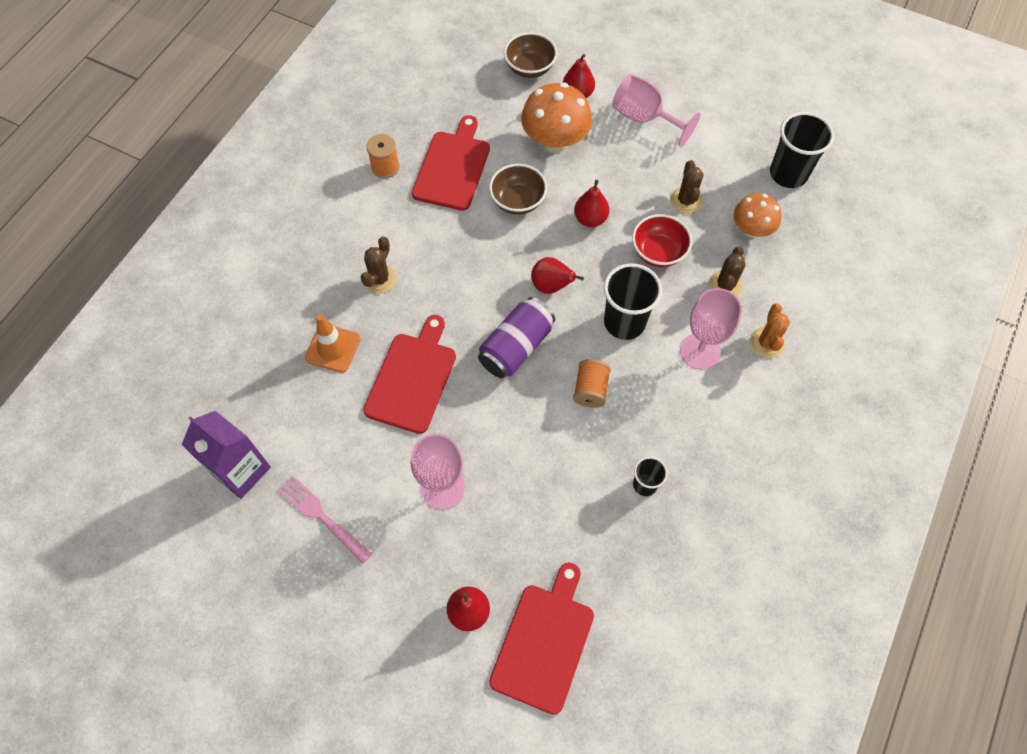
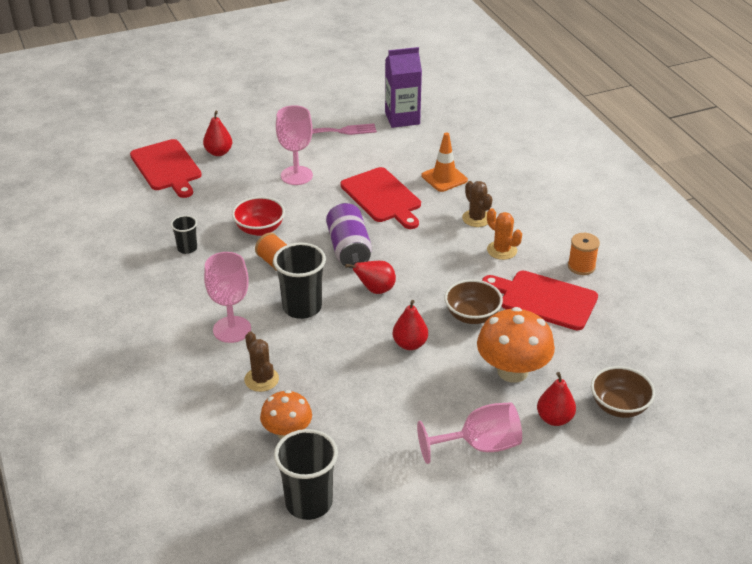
camera: 130 degrees right, 25 degrees down
(452, 167) = (544, 299): red cutting board -> red cutting board turned 150 degrees clockwise
(658, 252) = (335, 362): red bowl -> red bowl (259, 229)
(686, 200) = (362, 411): brown cactus -> none
(766, 343) = (191, 368): orange cactus -> orange cactus (502, 250)

